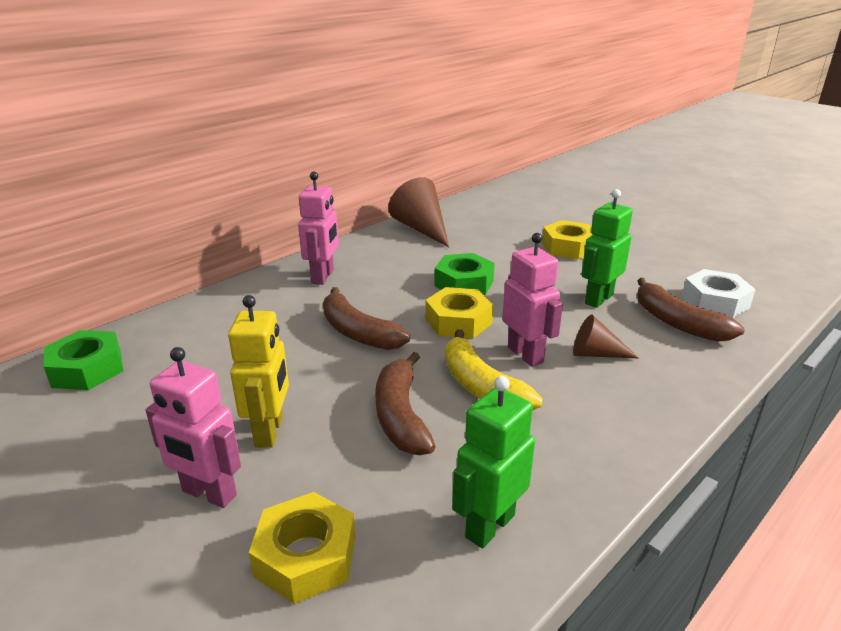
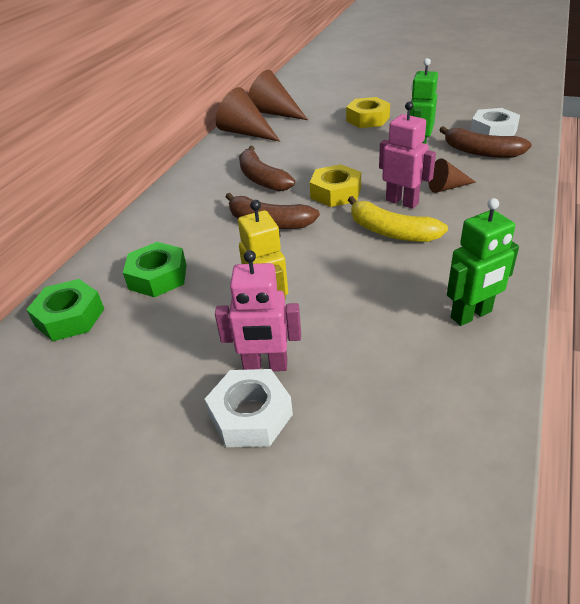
camera: 20 degrees left, 10 degrees up
(143, 544) = (250, 415): none -> white nut
(306, 556) = (373, 377): yellow nut -> none
(323, 277) = (201, 189): pink robot -> none
(401, 416) = (354, 269): brown banana -> brown banana (262, 179)
(464, 283) = (315, 165): green nut -> green nut (158, 277)
(470, 215) = (274, 113): none -> brown cone
(489, 526) = (471, 315): green robot -> green robot turned 135 degrees counterclockwise

